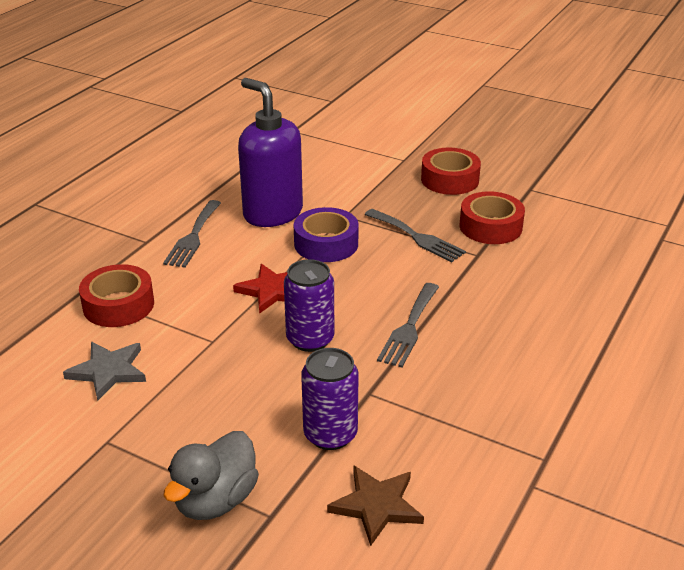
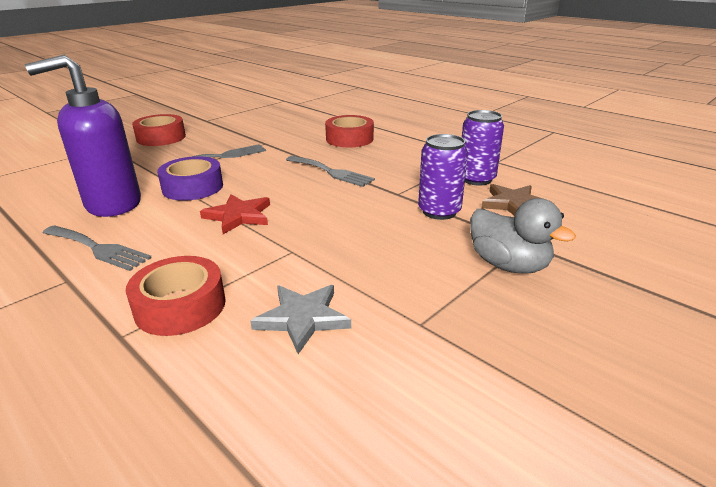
camera: 75 degrees left, 5 degrees down
(310, 339) = (321, 207): purple can -> purple can (476, 179)
(490, 227) = (236, 135): red tape -> red tape (349, 139)

